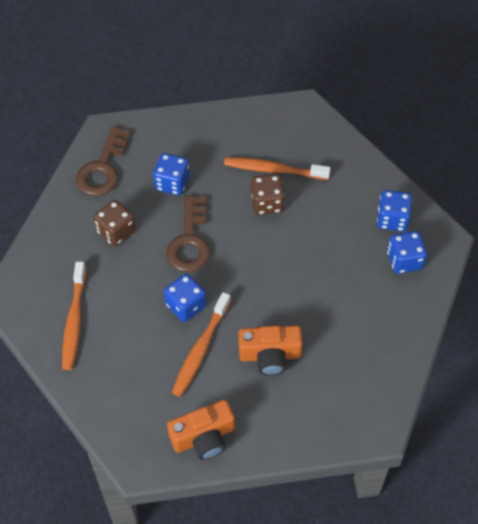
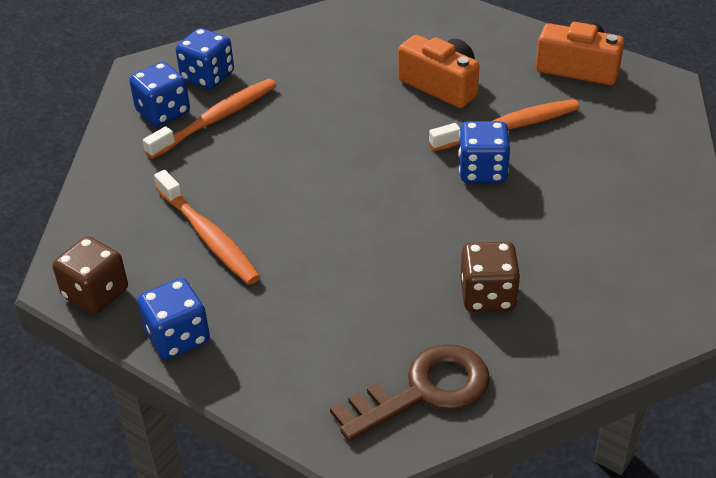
camera: 135 degrees left, 15 degrees down
(74, 321) = (634, 232): orange toothbrush -> orange toothbrush (216, 119)
(172, 183) = (350, 305): blue dice -> blue dice (177, 337)
(190, 241) = (405, 227): brown key -> none
(267, 203) = (266, 207): brown dice -> brown dice (95, 293)

